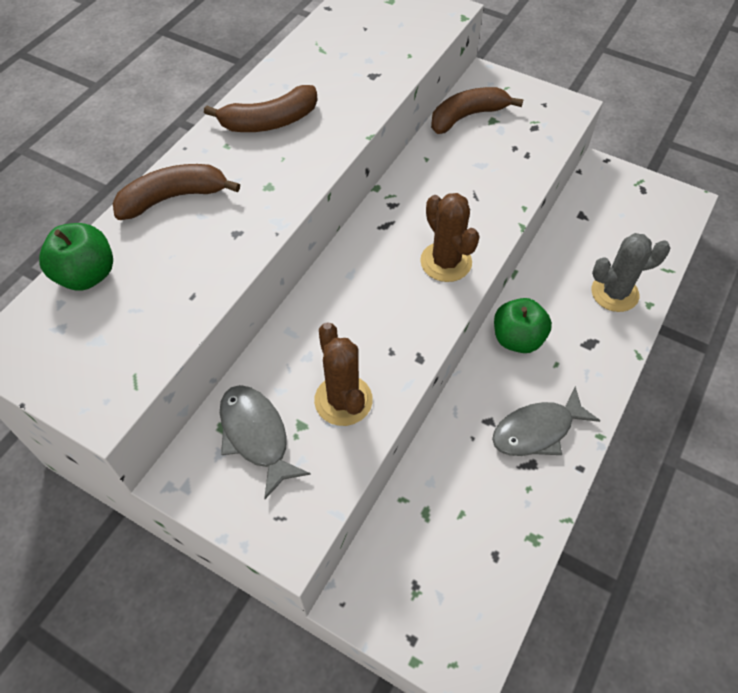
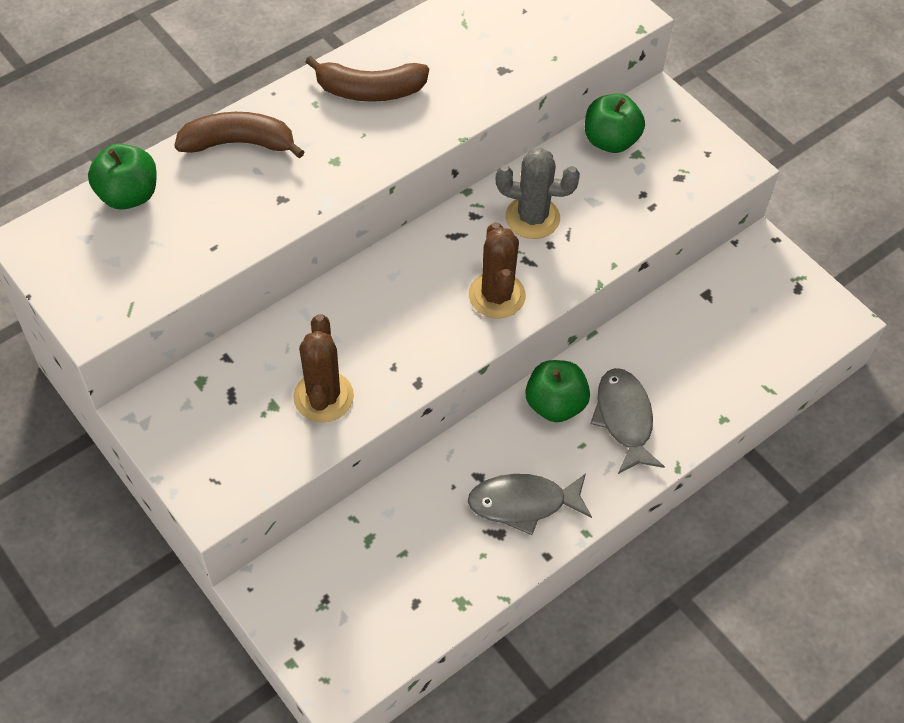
camera: 20 degrees right, 0 degrees up
(256, 436) = (227, 400): grey fish -> grey fish (624, 418)
(467, 116) = (610, 141): brown banana -> green apple
(614, 293) = (691, 393): grey cactus -> grey cactus (532, 218)

